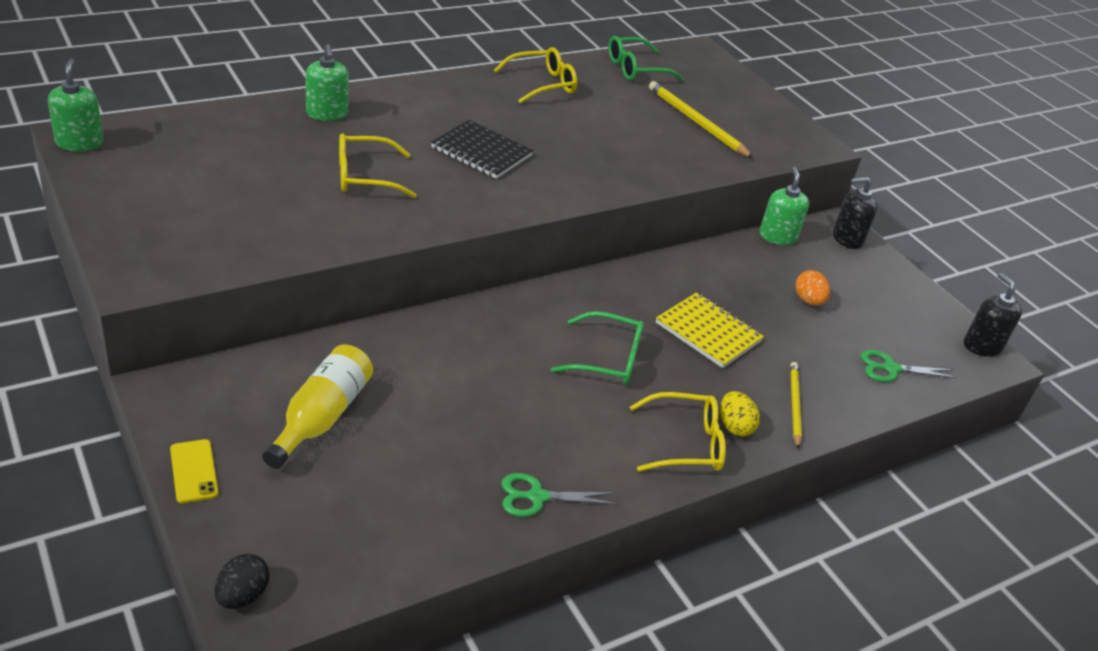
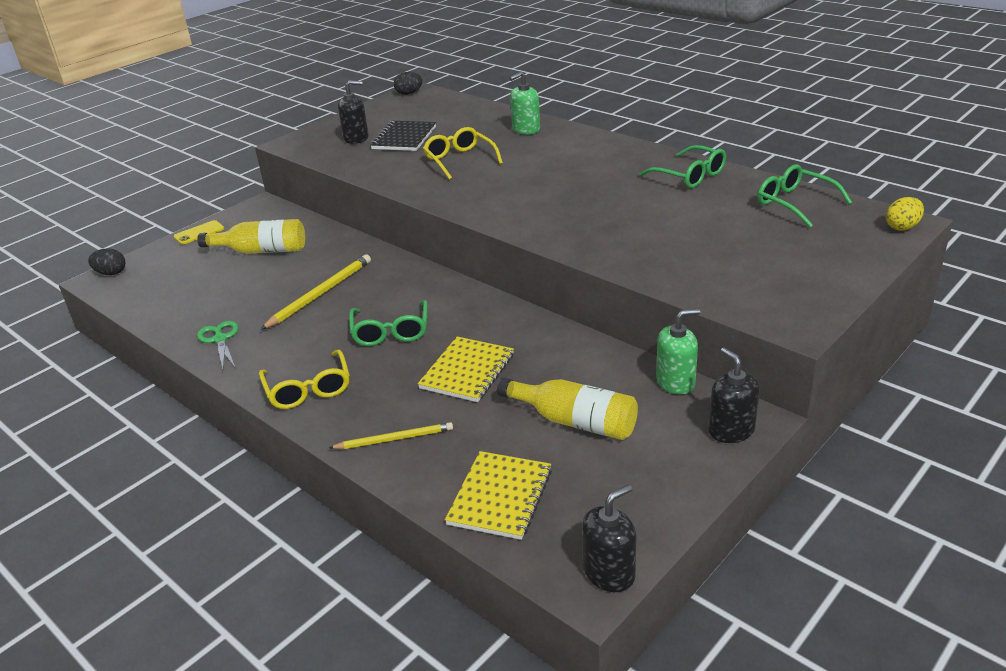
camera: 80 degrees right, 5 degrees down
(79, 143) = (409, 93): green soap dispenser -> black egg
(195, 223) = (356, 138): none -> black soap dispenser
(481, 152) = (542, 183): black notebook -> black notebook (404, 138)
(542, 84) = (690, 176): yellow glasses -> green glasses
(696, 122) = (734, 251): yellow pencil -> yellow pencil (320, 294)
(734, 426) = (343, 410): yellow egg -> yellow egg (902, 227)
(808, 300) = (574, 421): orange egg -> yellow bottle
(891, 369) = (500, 497): green scissors -> yellow notebook

